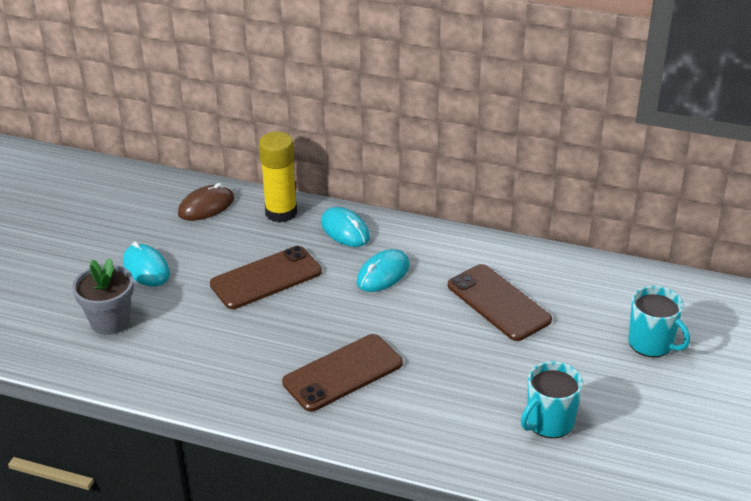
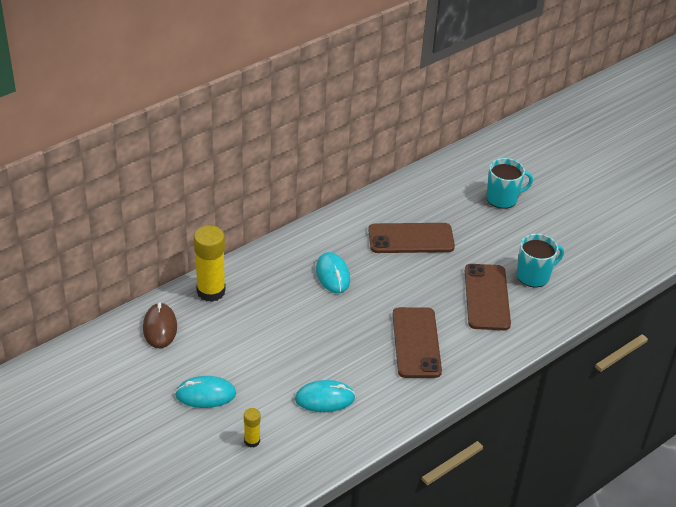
camera: 60 degrees left, 5 degrees up
(110, 321) = (252, 441): grey flower pot -> yellow glue stick
(266, 278) = (281, 334): brown phone -> brown phone (487, 297)
(345, 230) = (266, 269): turquoise mouse -> turquoise mouse (325, 399)
(549, 422) = (534, 275): turquoise mug -> turquoise mug turned 105 degrees counterclockwise

